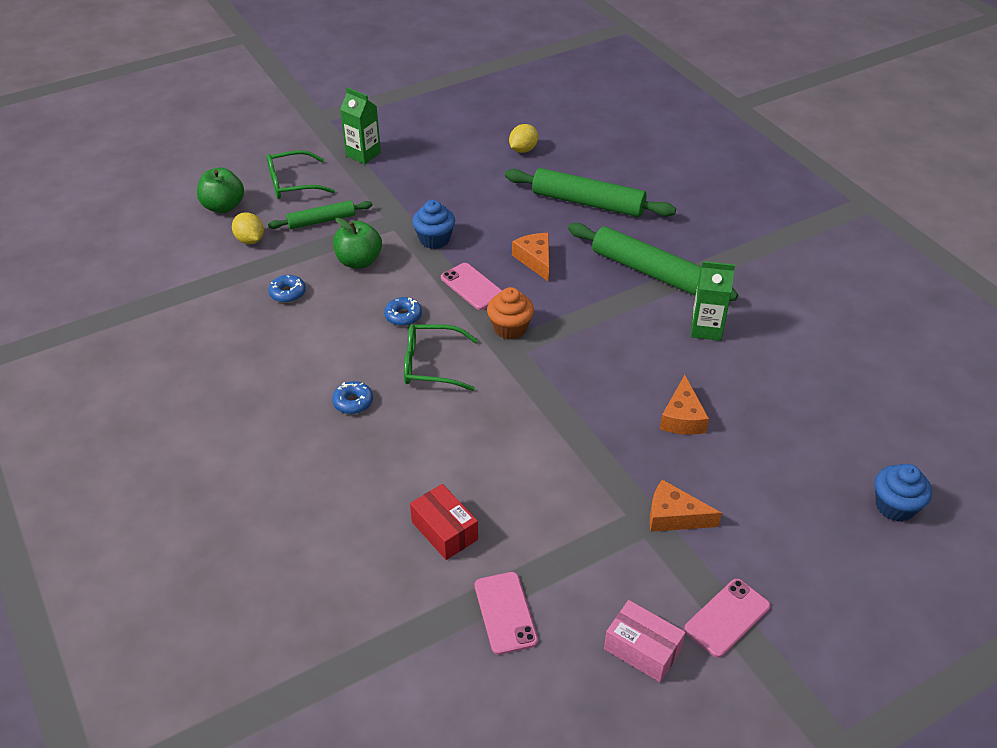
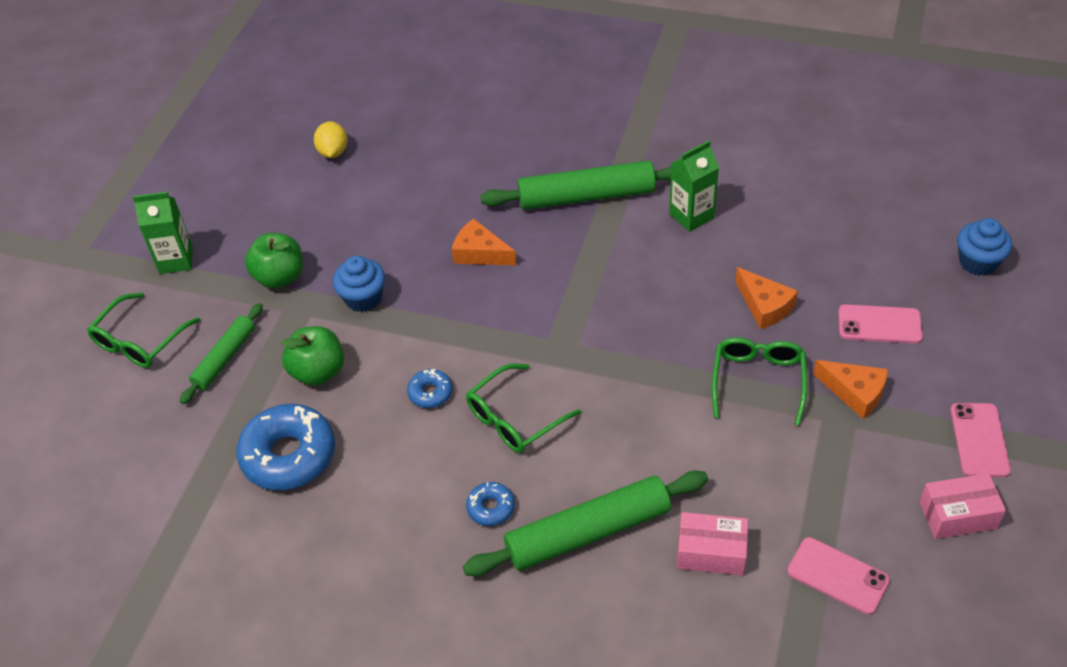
camera: 40 degrees left, 5 degrees up
(223, 206) = (95, 418): green apple -> green apple (280, 277)
(250, 240) = (174, 432): yellow lemon -> none
(287, 293) = (289, 455): blue donut -> blue donut, size x2.08
(444, 531) = (711, 552): red box -> pink box
(472, 286) = (456, 318): pink phone -> pink phone (879, 324)
(510, 328) = (538, 333): orange cupcake -> none
(588, 203) = (458, 166): green rolling pin -> green rolling pin (588, 532)
(614, 458) = (758, 381): none -> green glasses
(674, 516) = (855, 392): orange cheese -> orange cheese turned 120 degrees counterclockwise

